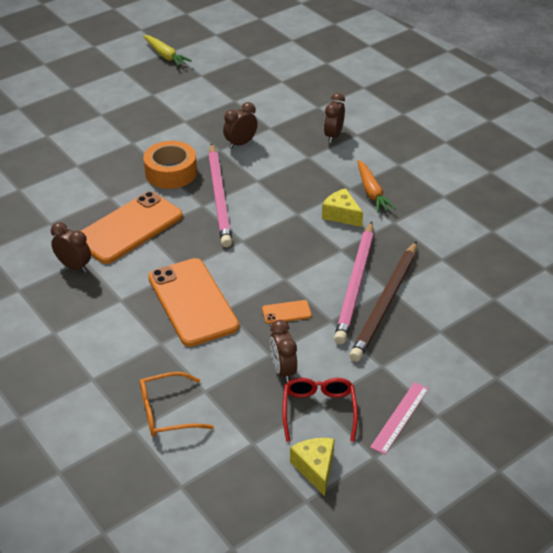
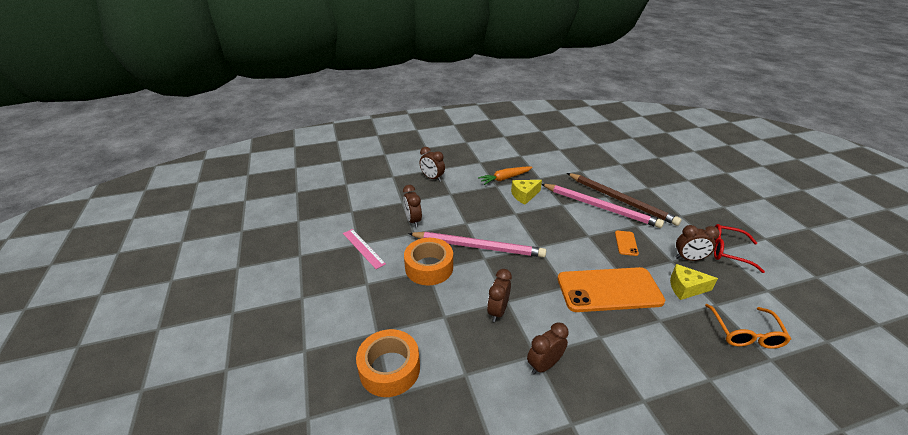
camera: 70 degrees left, 5 degrees down
(43, 182) = (389, 369): none -> orange tape
(129, 228) = (497, 311): orange phone -> brown clock
(165, 56) = (245, 235): yellow carrot -> none
(315, 468) = (784, 266): yellow cheese -> yellow cheese (685, 288)
(371, 192) = (505, 178): orange carrot -> orange carrot turned 150 degrees clockwise
(400, 417) = (728, 220): pink ruler -> pink ruler (363, 248)

